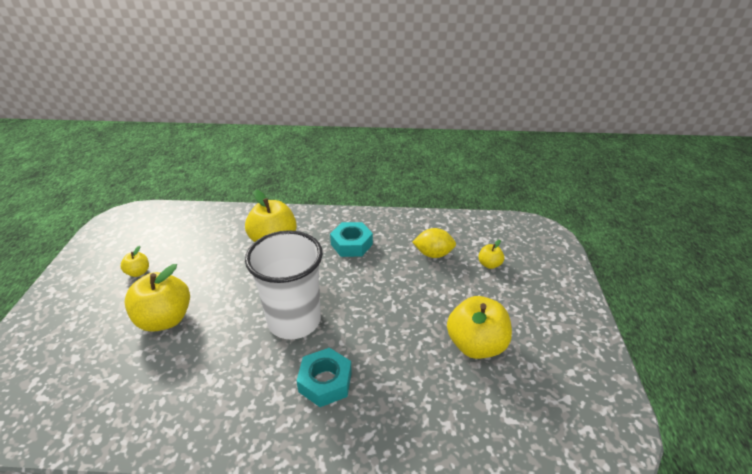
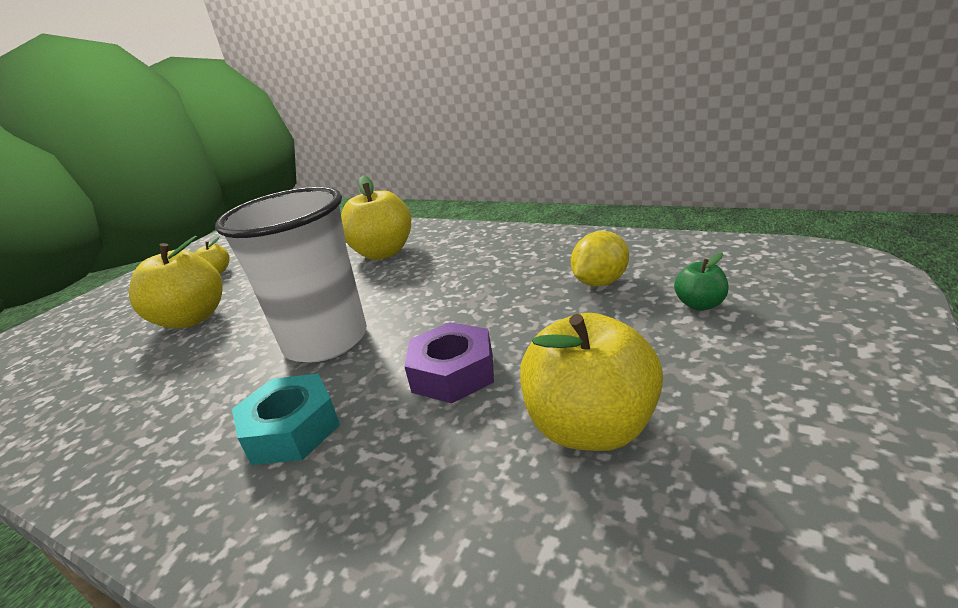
camera: 30 degrees right, 10 degrees down
(351, 244) = (480, 262): turquoise nut -> none
(391, 328) = (453, 373): none -> purple nut
(433, 254) = (600, 282): yellow lemon -> yellow lemon turned 75 degrees counterclockwise
(489, 264) = (700, 305): yellow apple -> green apple

